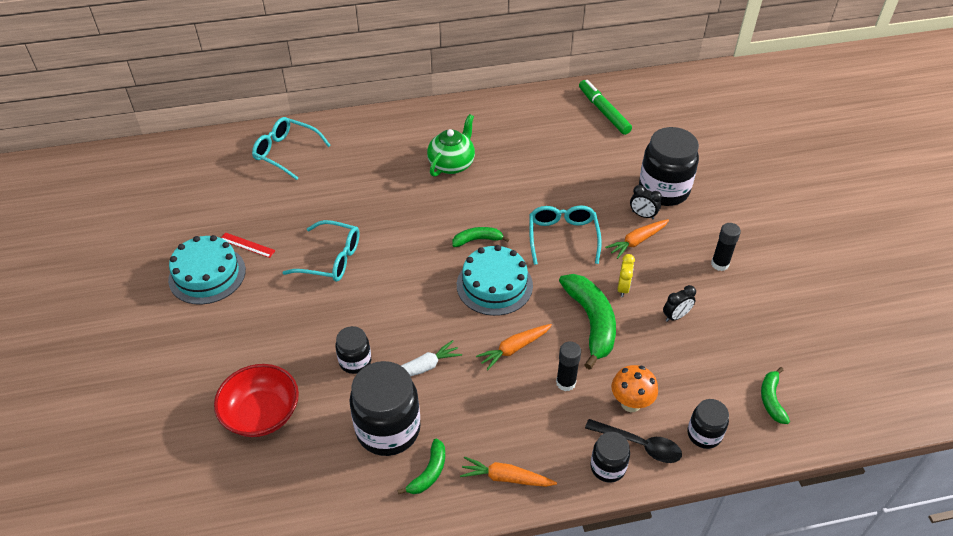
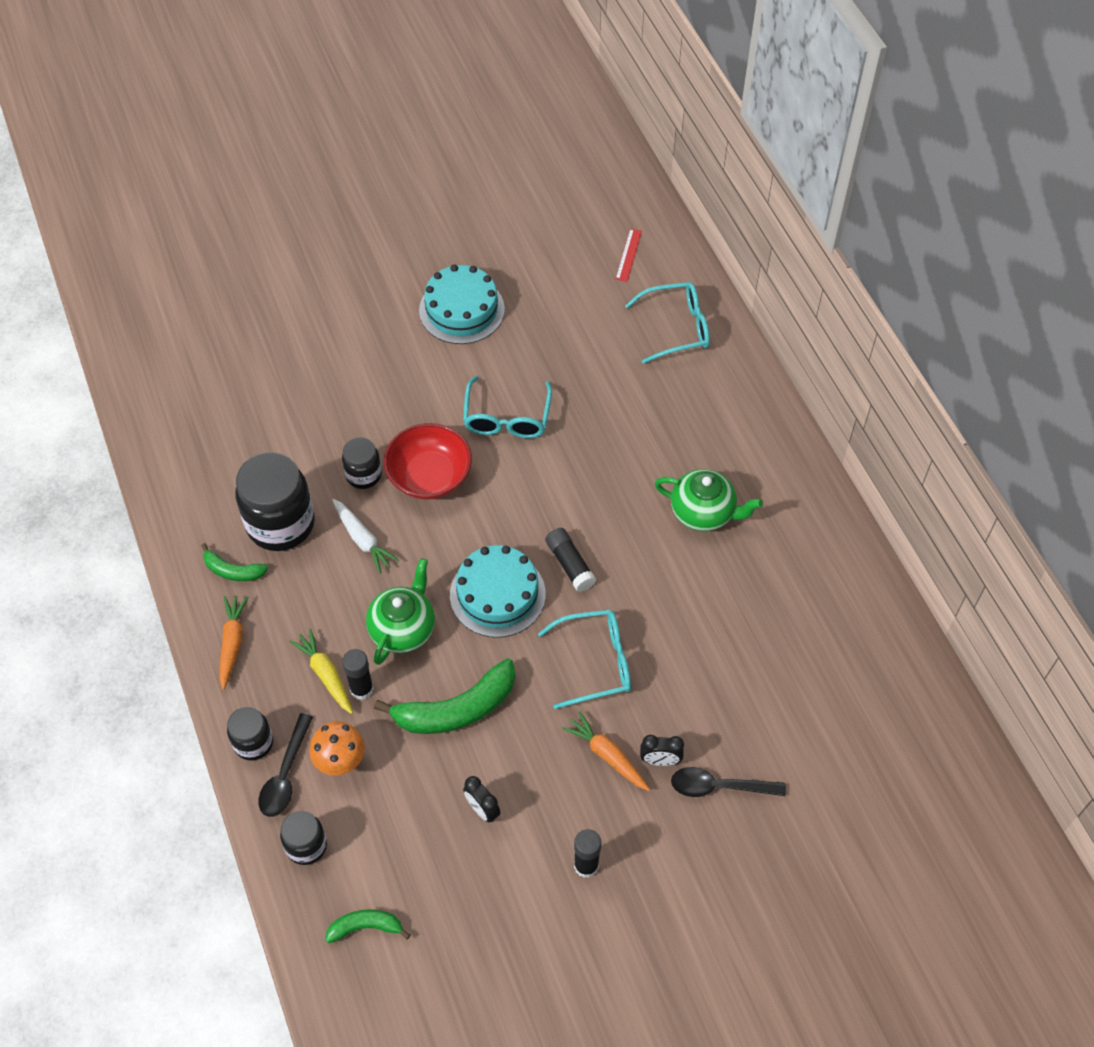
camera: 80 degrees right, 10 degrees up
(247, 245) = (512, 333): red ruler -> red ruler (628, 255)
(261, 414) = (288, 409): red bowl -> red bowl (429, 476)
(286, 152) = (676, 328): turquoise glasses -> turquoise glasses turned 60 degrees clockwise
(477, 240) = (570, 564): green banana -> black glue stick
(514, 349) = (403, 629): orange carrot -> green teapot
(548, 407) = (325, 674): none -> yellow carrot
(603, 111) = (875, 693): green marker -> none
(623, 288) = (519, 743): yellow clock -> none
(643, 215) = (660, 760): black clock -> black clock turned 105 degrees counterclockwise
(663, 190) = (719, 786): black jar -> black spoon

